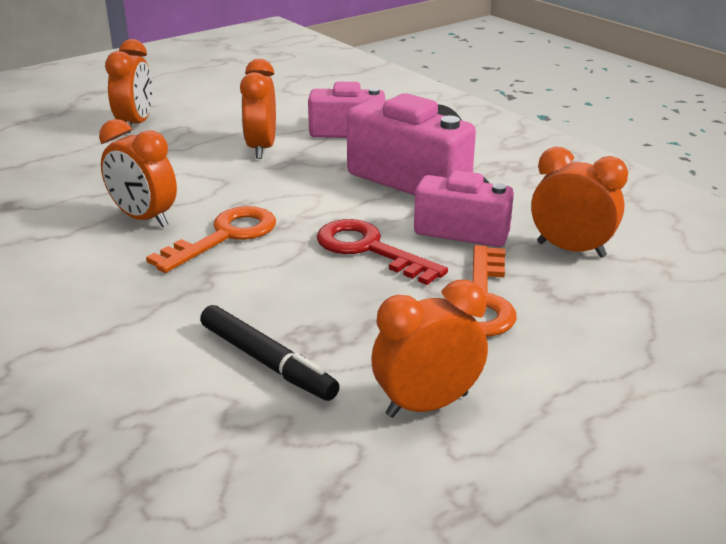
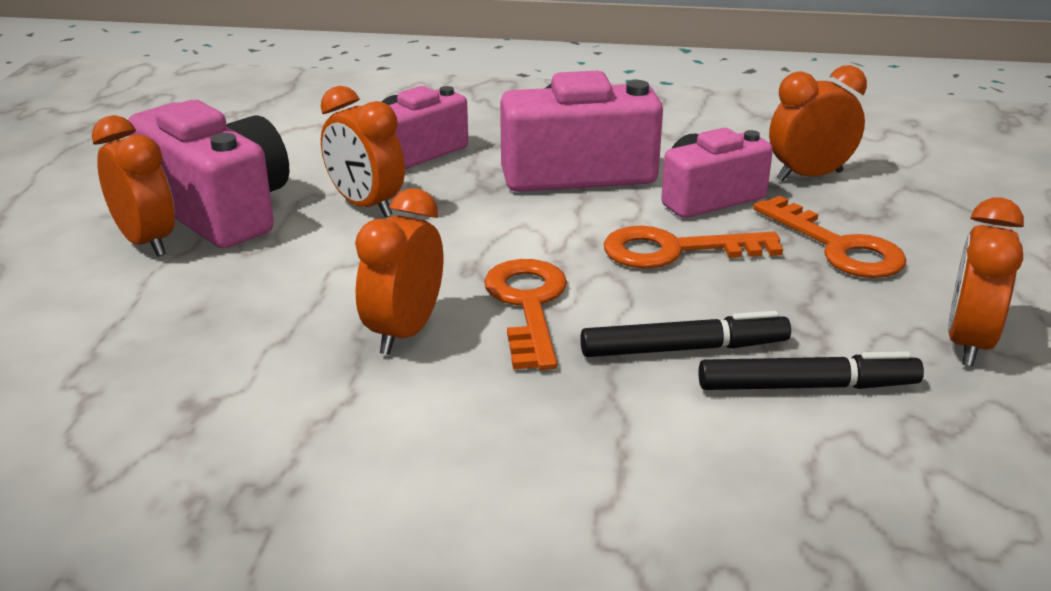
camera: 45 degrees left, 0 degrees up
(144, 219) = (404, 332): orange clock -> orange clock turned 120 degrees clockwise
(194, 122) = (220, 210): none -> pink camera
(249, 302) = (684, 349): none -> black marker
(369, 249) = (675, 250): red key -> orange key

